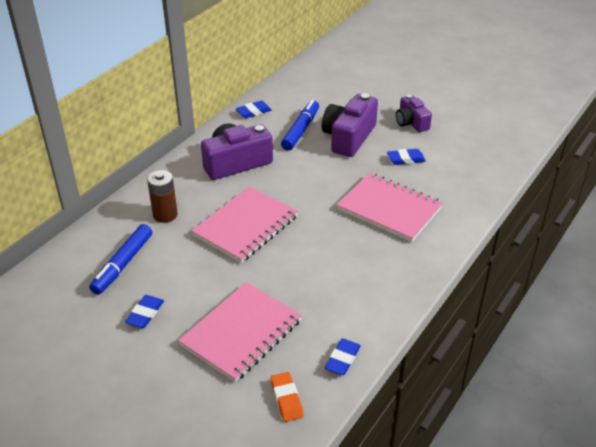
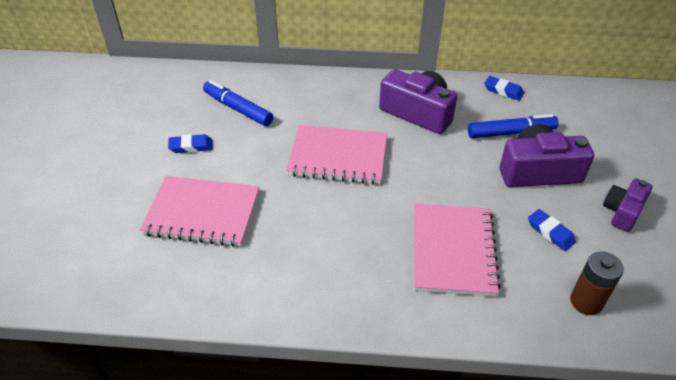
camera: 60 degrees right, 5 degrees up
(123, 264) = (238, 109): blue marker -> blue marker turned 45 degrees clockwise
(165, 215) = (313, 104): brown battery -> brown battery (586, 302)
(286, 399) = (140, 278): orange eraser -> none
(342, 359) = (208, 299): blue eraser -> none

